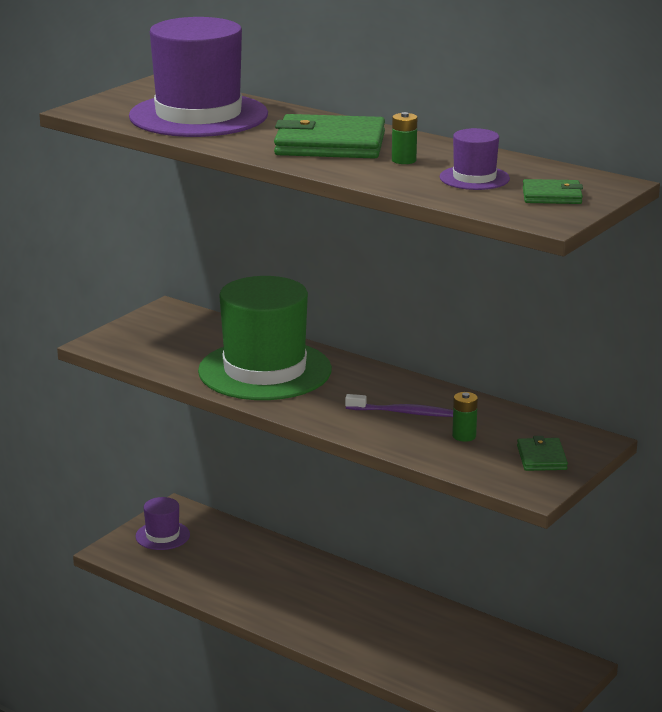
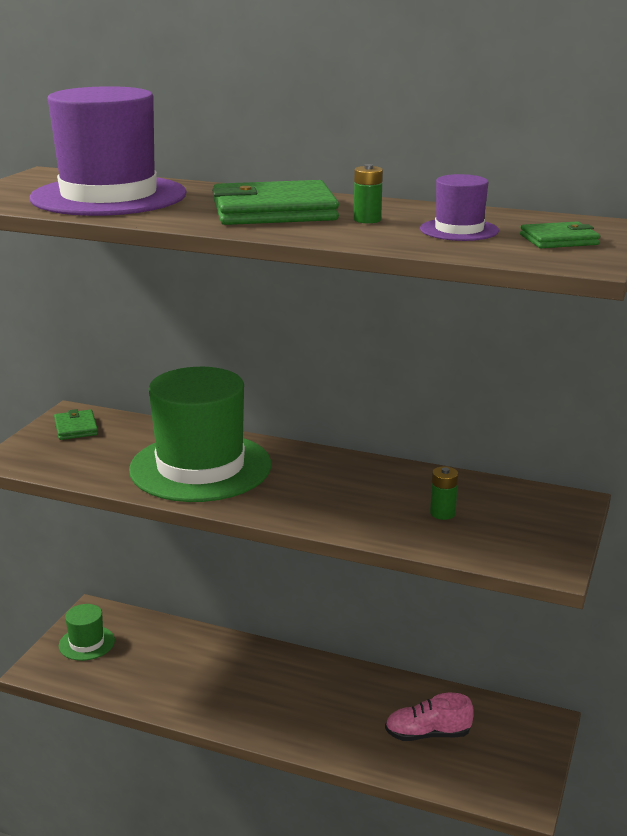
camera: 15 degrees left, 0 degrees up
(162, 535) = (86, 643): purple hat -> green hat
(402, 412) = (365, 495): purple toothbrush -> none
(455, 658) = (427, 734): none -> pink shoe
(541, 458) = (534, 527): green wallet -> green wallet (76, 428)

